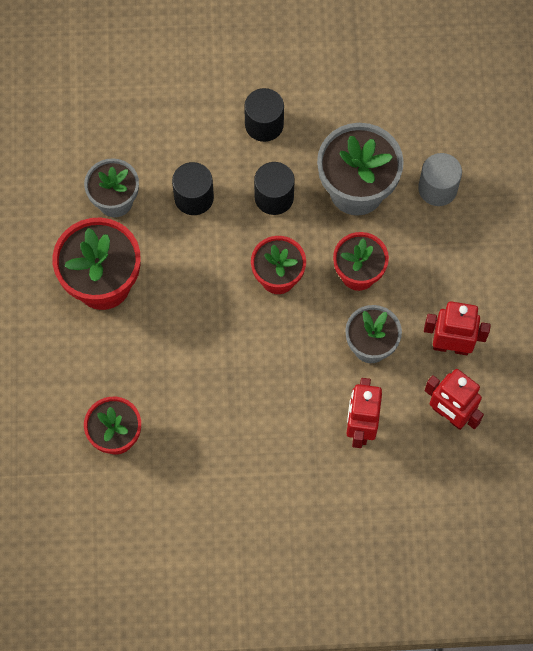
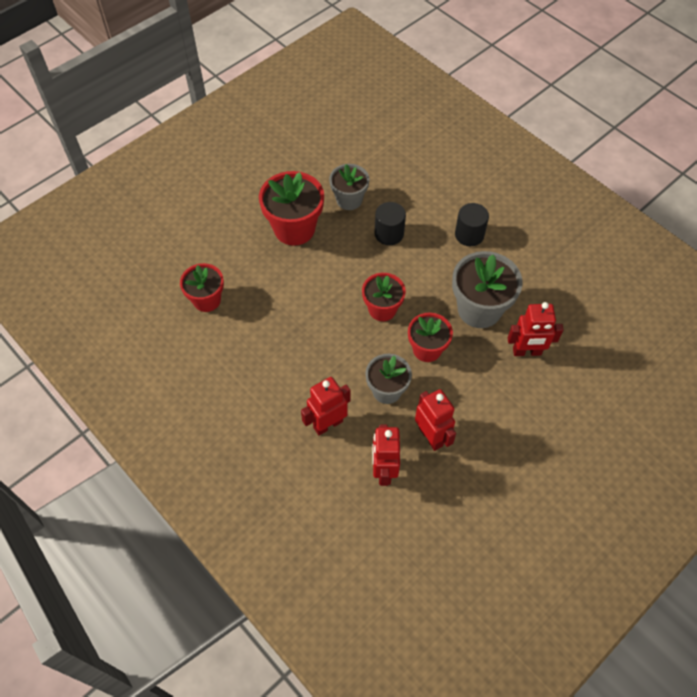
camera: 50 degrees right, 10 degrees down
(274, 197) = (430, 271): black cylinder -> none
(437, 188) = (527, 352): grey cylinder -> red robot

